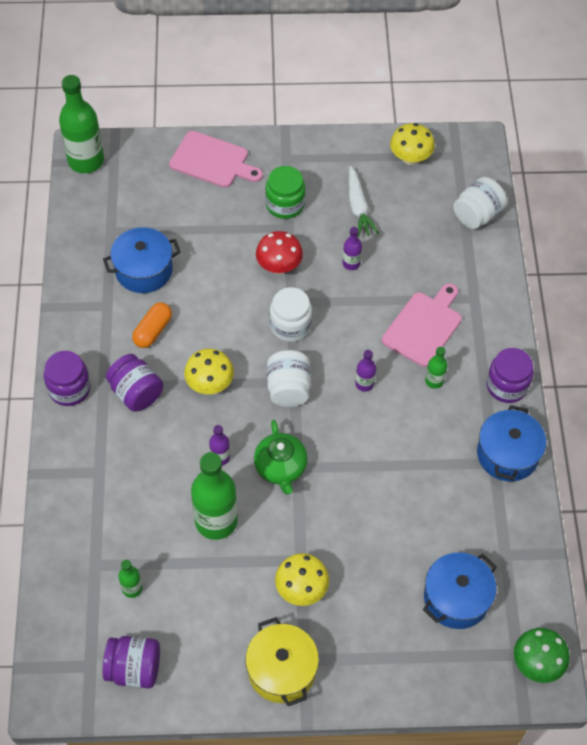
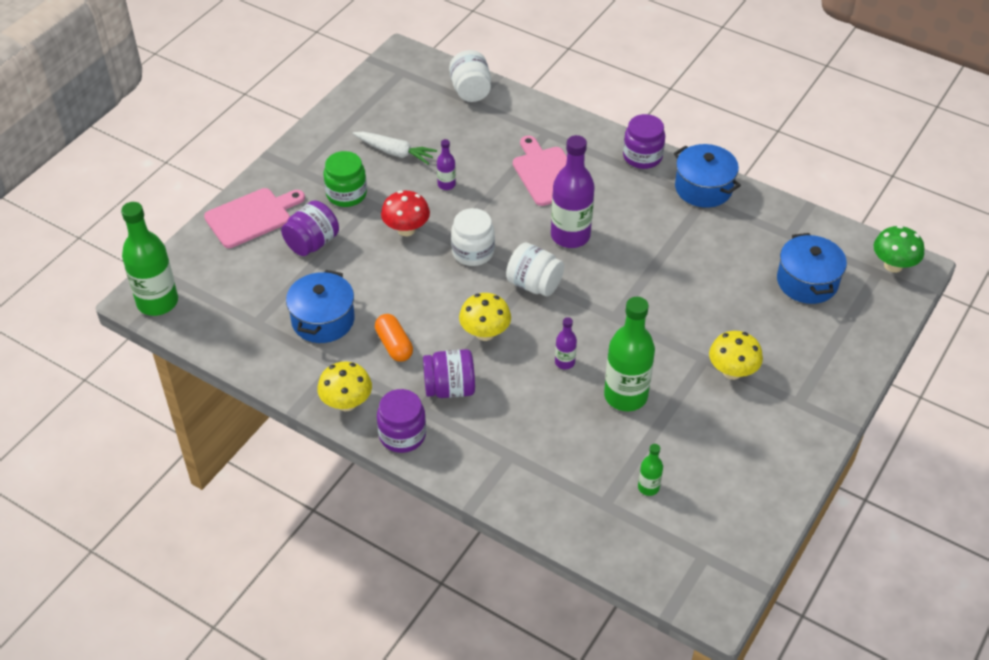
camera: 55 degrees left, 10 degrees down
(134, 669) = (729, 524): purple jar -> purple jar (312, 243)
(281, 467) = (607, 327): green teapot -> none
(282, 670) = (798, 421): yellow pot -> none
(364, 384) = (570, 236): purple bottle -> purple bottle, size x2.13
(410, 158) = (377, 98): yellow mushroom -> yellow mushroom (346, 403)
(434, 381) = (603, 194): green bottle -> none

